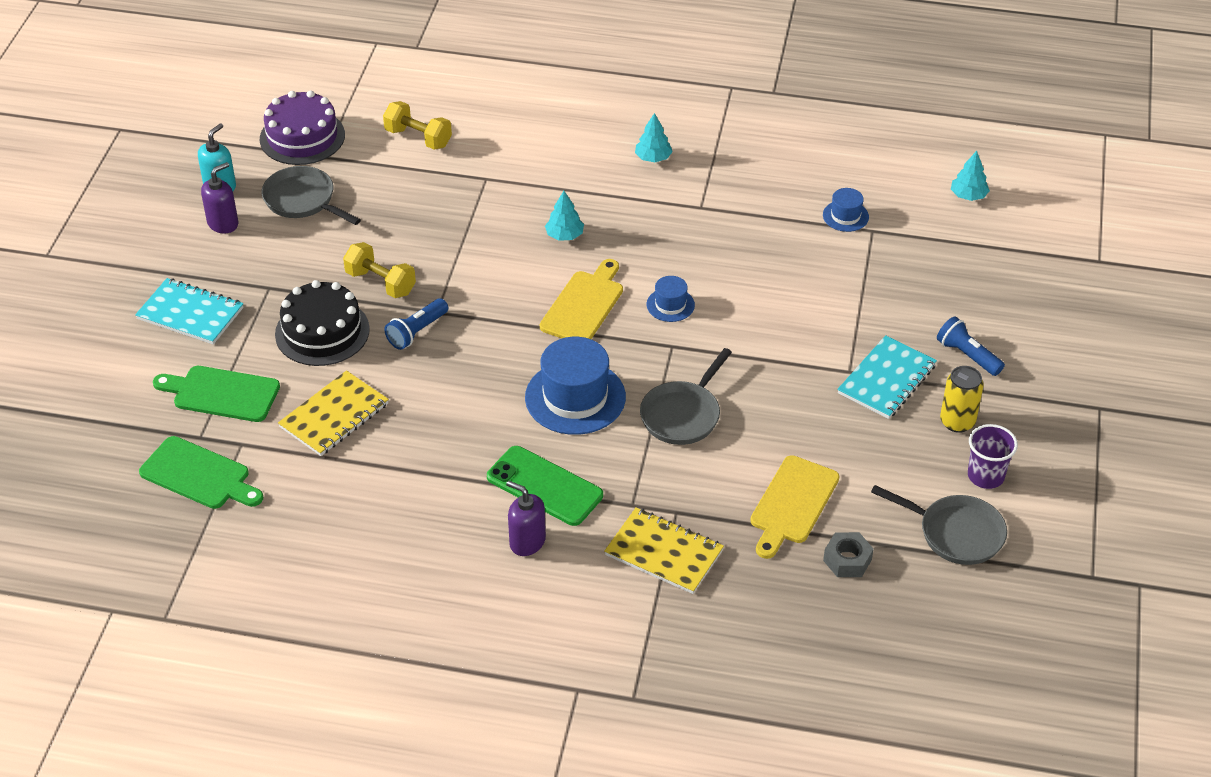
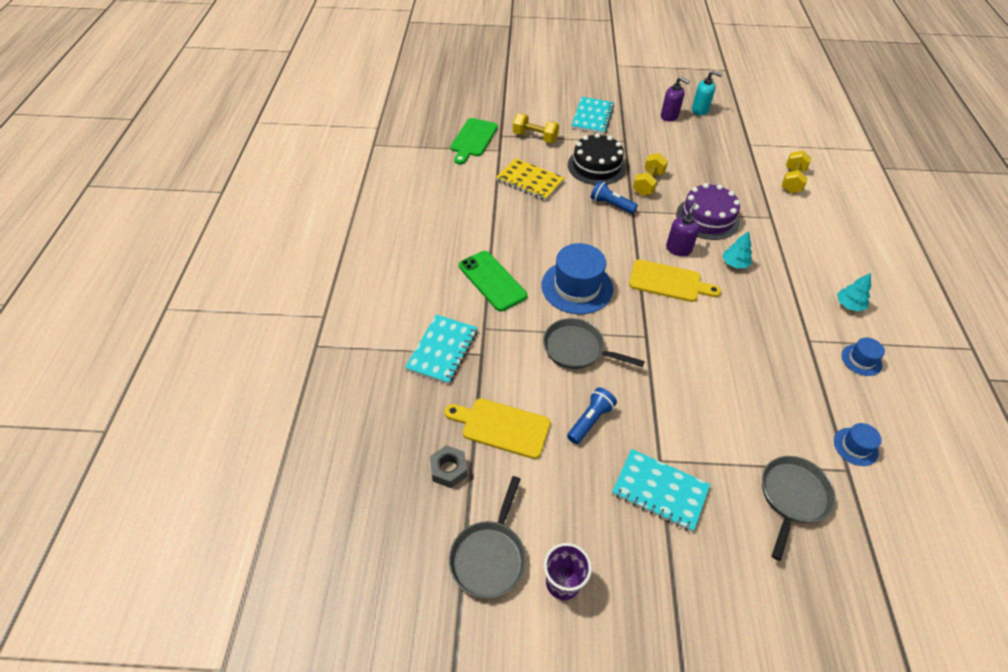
camera: 80 degrees right, 5 degrees up
(221, 394) = (535, 137): green cutting board -> yellow dumbbell
(302, 137) = (761, 133): purple cake -> purple cake (707, 218)
(303, 200) = (705, 142): grey pan -> grey pan (792, 497)
(527, 542) = (443, 278): purple soap dispenser -> purple soap dispenser (678, 249)
(545, 486) = (492, 281): green phone -> green phone turned 60 degrees counterclockwise
(664, 553) = (442, 350): yellow notebook -> turquoise notebook
(670, 305) = (689, 331): blue hat -> blue hat (861, 360)
(957, 422) = (625, 554): yellow can -> none
(967, 355) = (715, 562): blue flashlight -> blue flashlight (590, 420)
(968, 195) = (948, 558): turquoise tree -> none

